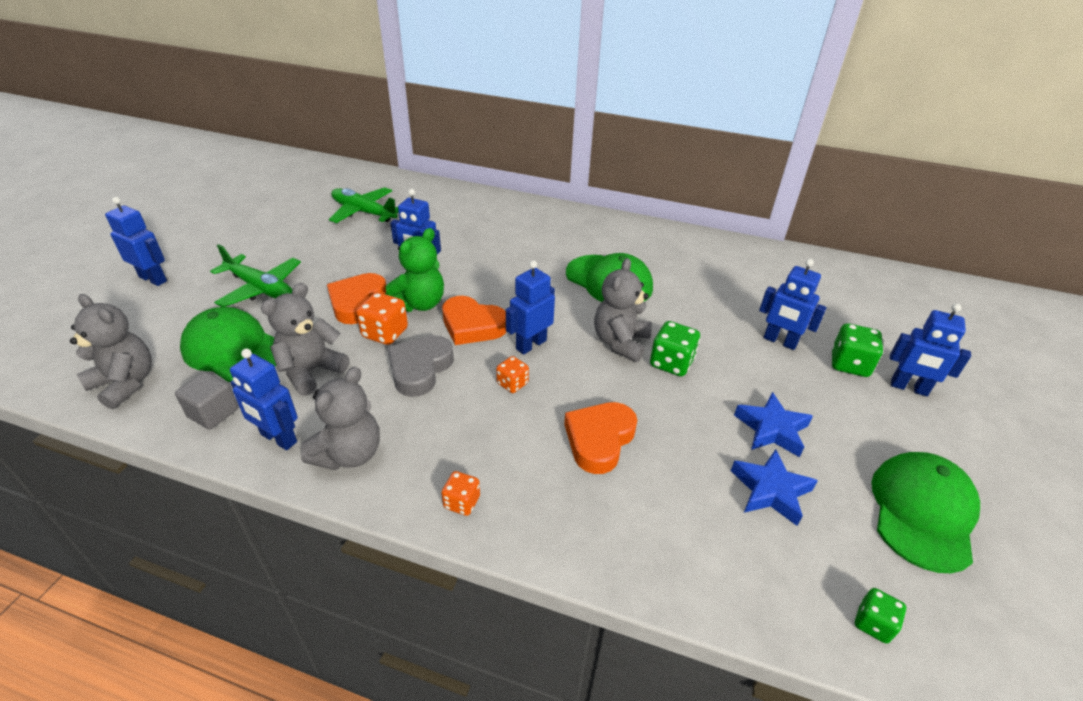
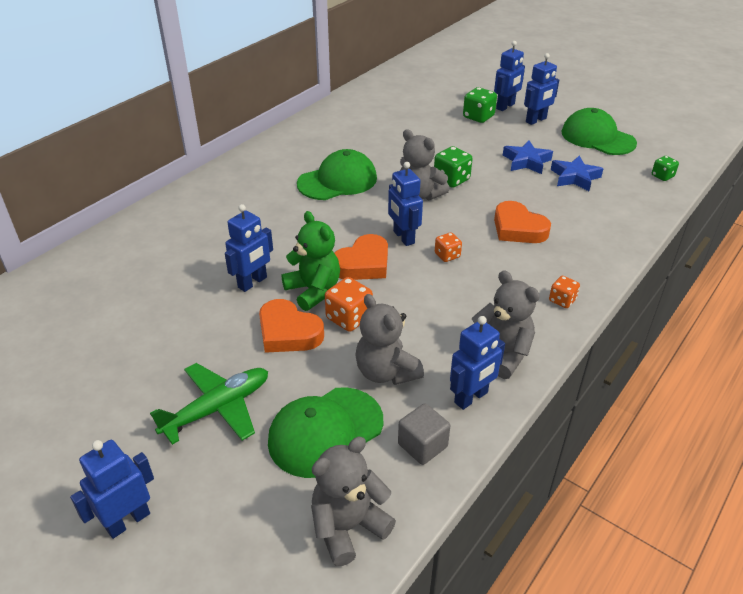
camera: 70 degrees left, 0 degrees up
(364, 212) = (101, 312): green plane -> none
(420, 369) = (410, 302): grey heart -> none
(780, 341) = (446, 132): blue robot -> blue robot (536, 120)

